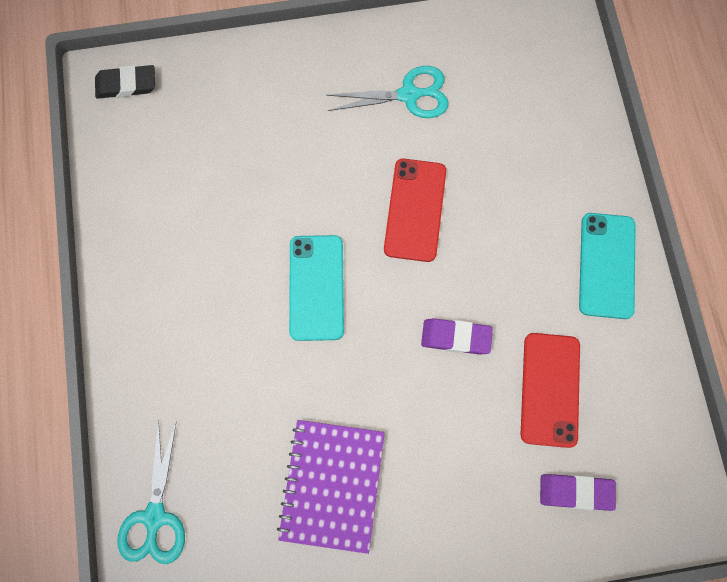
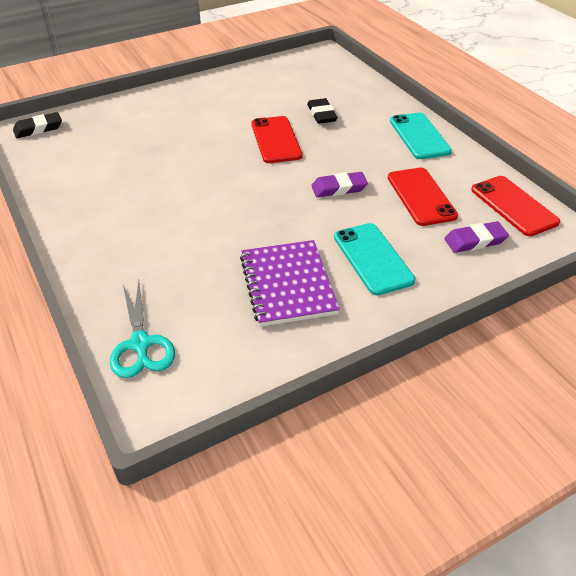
camera: 20 degrees left, 30 degrees down
(316, 287) = (223, 188): turquoise phone -> turquoise phone (372, 258)
(408, 95) = (245, 96): turquoise scissors -> none
(496, 172) = (321, 114): none -> black eraser
(656, 448) = (513, 206): none -> red phone

